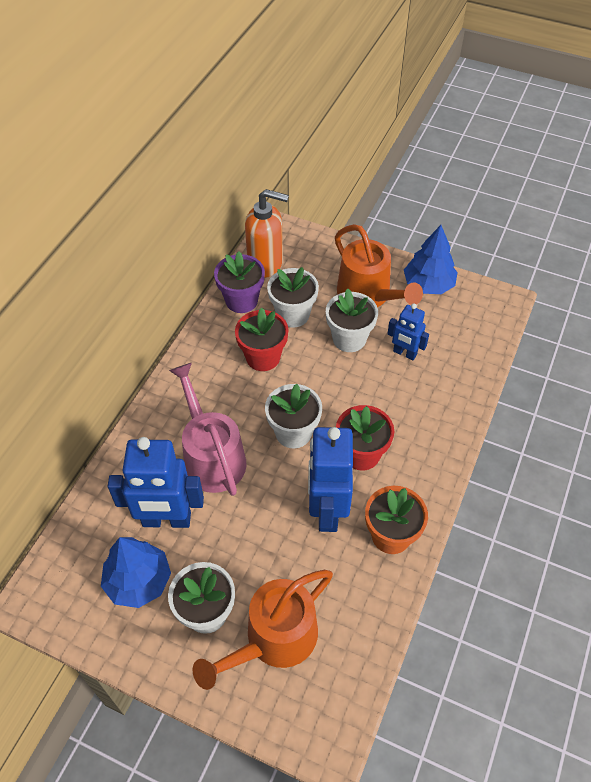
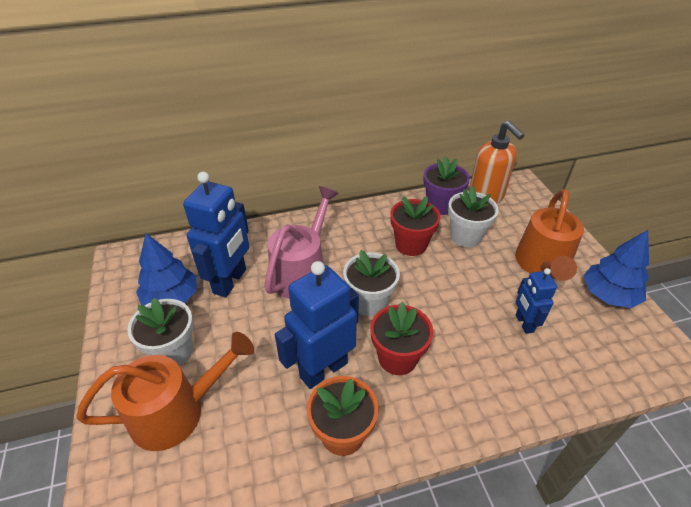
camera: 50 degrees right, 10 degrees down
(166, 520) = (230, 281): blue robot -> blue robot turned 120 degrees counterclockwise
(273, 640) = (177, 411): orange watering can -> orange watering can turned 150 degrees clockwise
(349, 339) = (489, 280): white flower pot -> none

